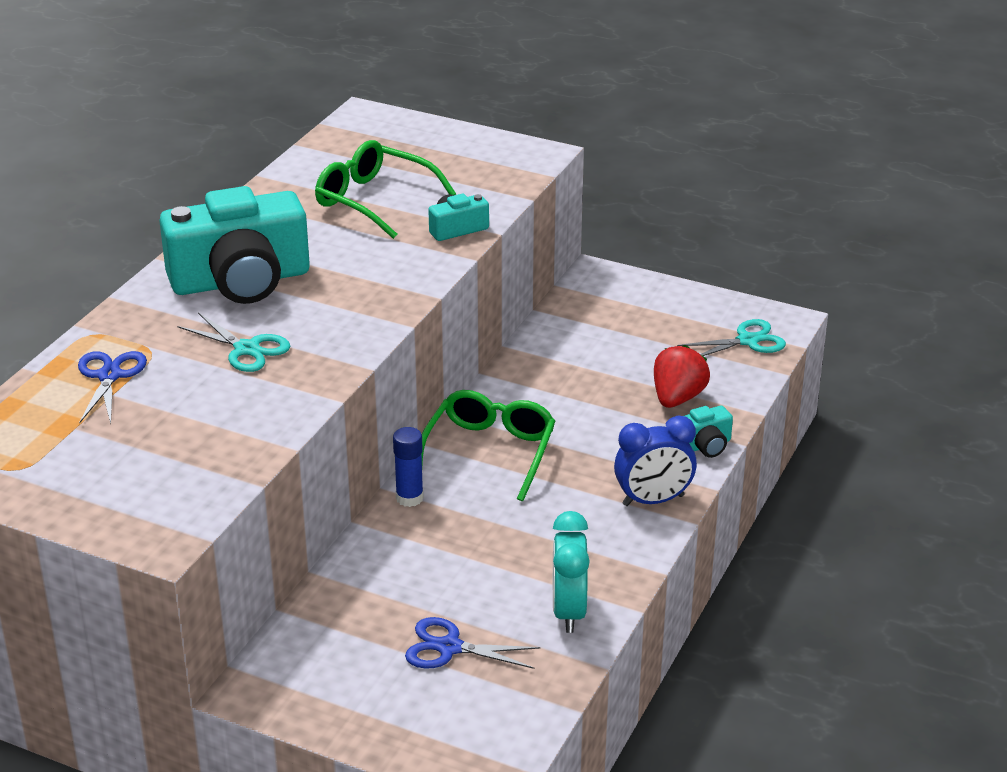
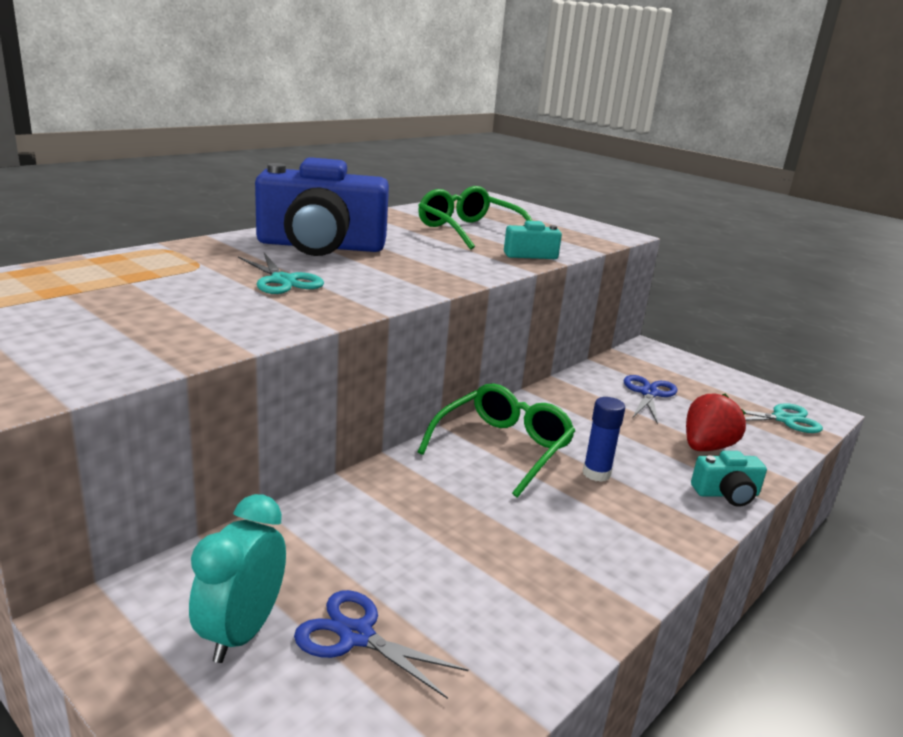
camera: 15 degrees right, 10 degrees down
(109, 376) = (143, 271): blue scissors -> blue scissors (648, 393)
(240, 281) = (321, 246): turquoise camera -> blue camera
(409, 498) = (404, 467): blue glue stick -> blue glue stick (596, 473)
(568, 611) = (523, 632): turquoise clock -> turquoise clock (242, 632)
(653, 500) = (661, 532): blue clock -> none

